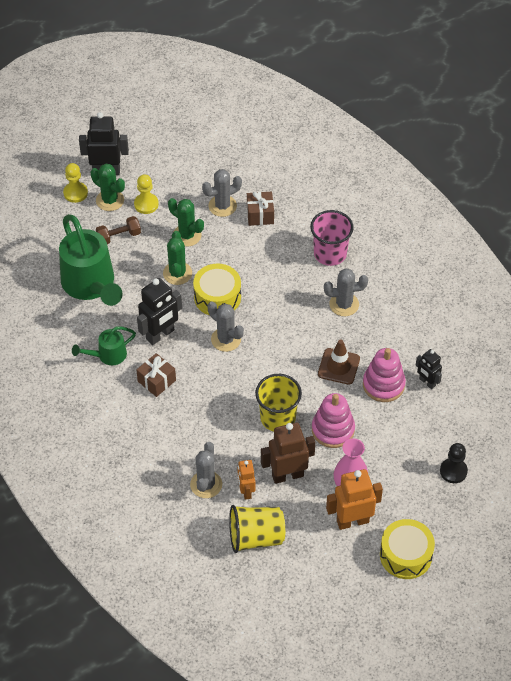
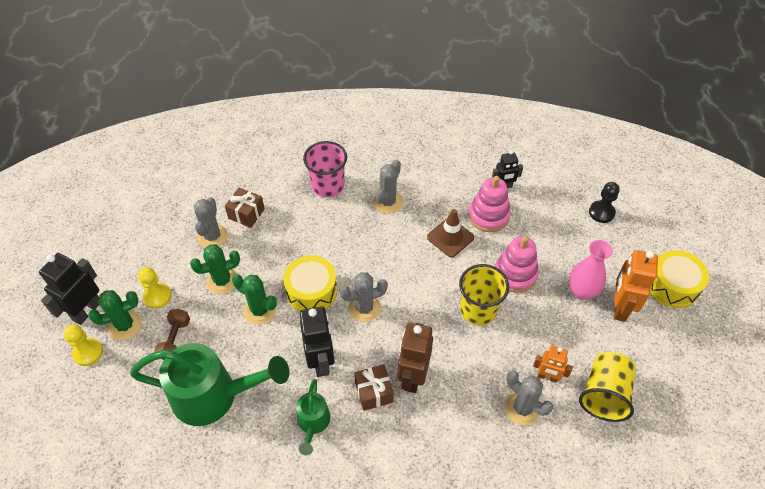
camera: 60 degrees left, 0 degrees up
(287, 475) = (546, 333): brown robot -> brown robot (412, 377)

